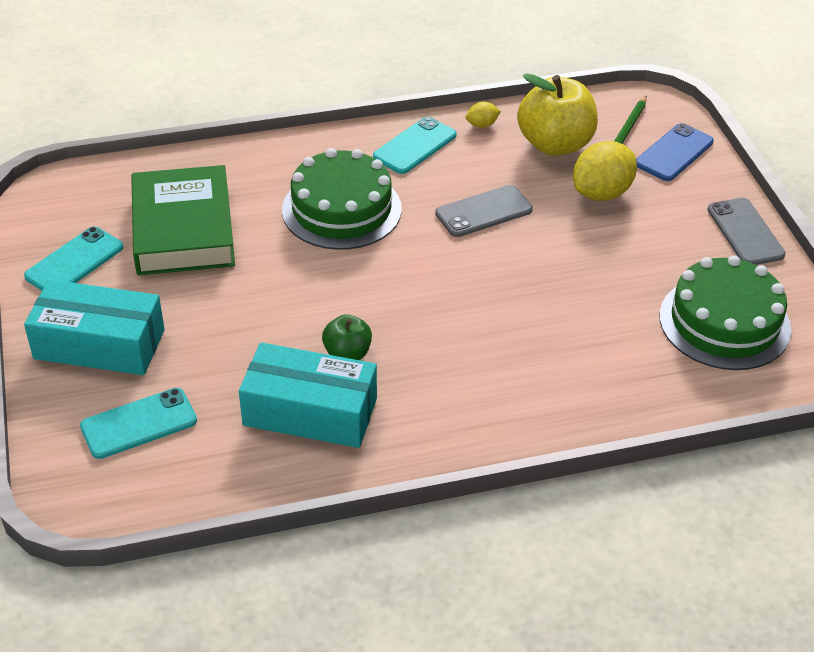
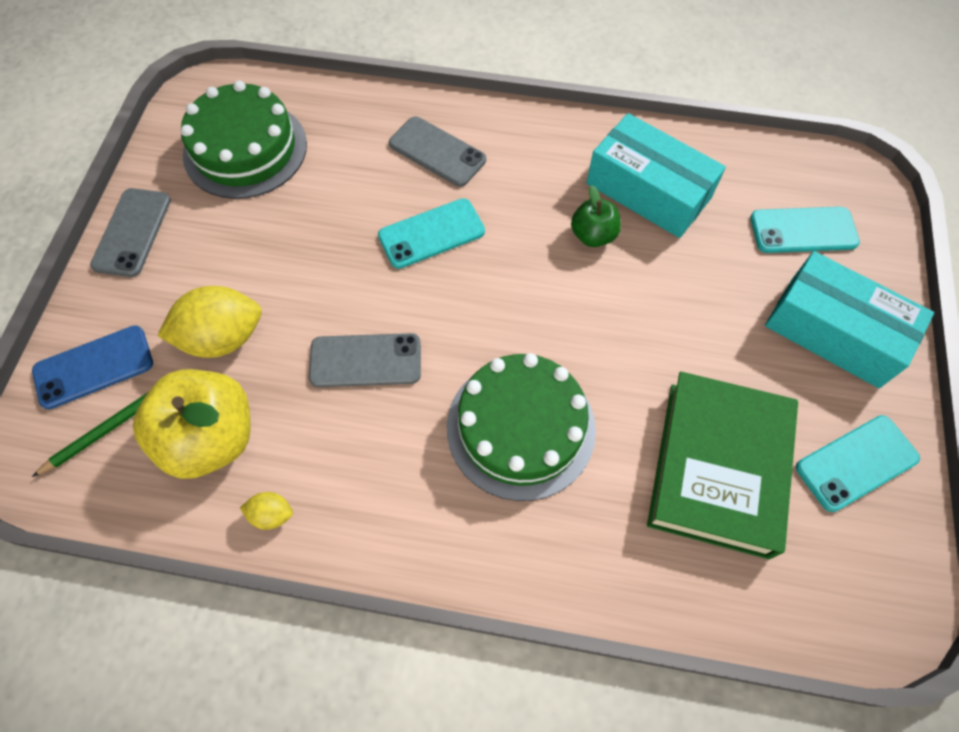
camera: 155 degrees left, 20 degrees up
(415, 146) = (379, 507): turquoise phone -> turquoise phone (431, 233)
(543, 380) = (437, 152): none -> grey phone

